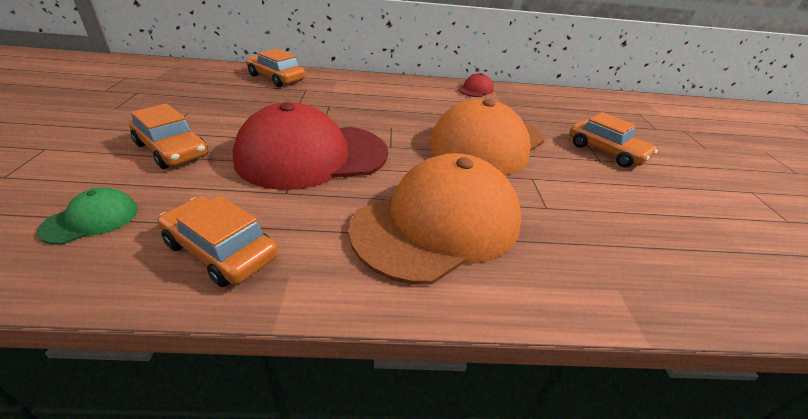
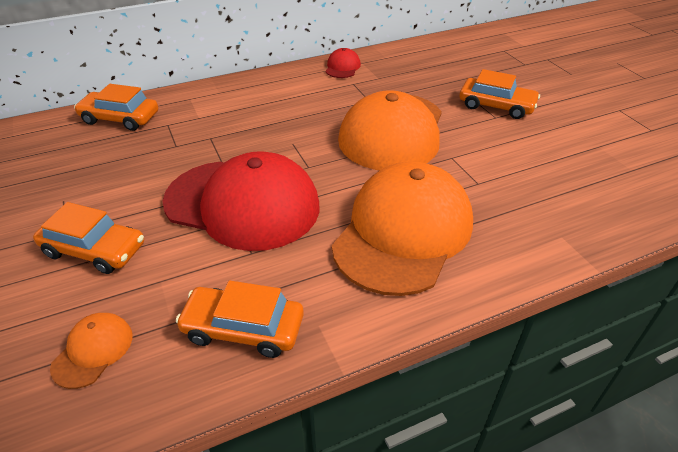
camera: 20 degrees left, 5 degrees up
(91, 219) = (93, 351): green cap -> orange cap
(312, 155) = (242, 204): red cap -> red cap turned 120 degrees counterclockwise

